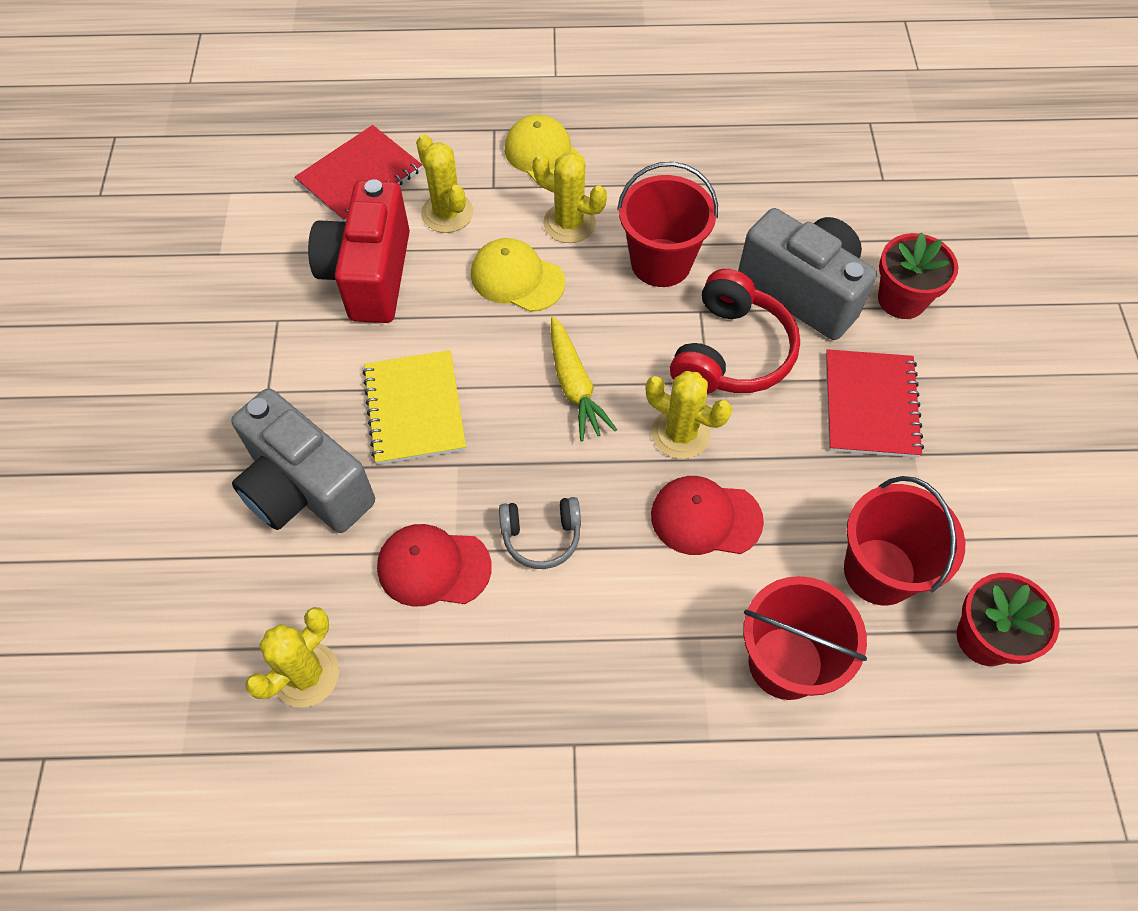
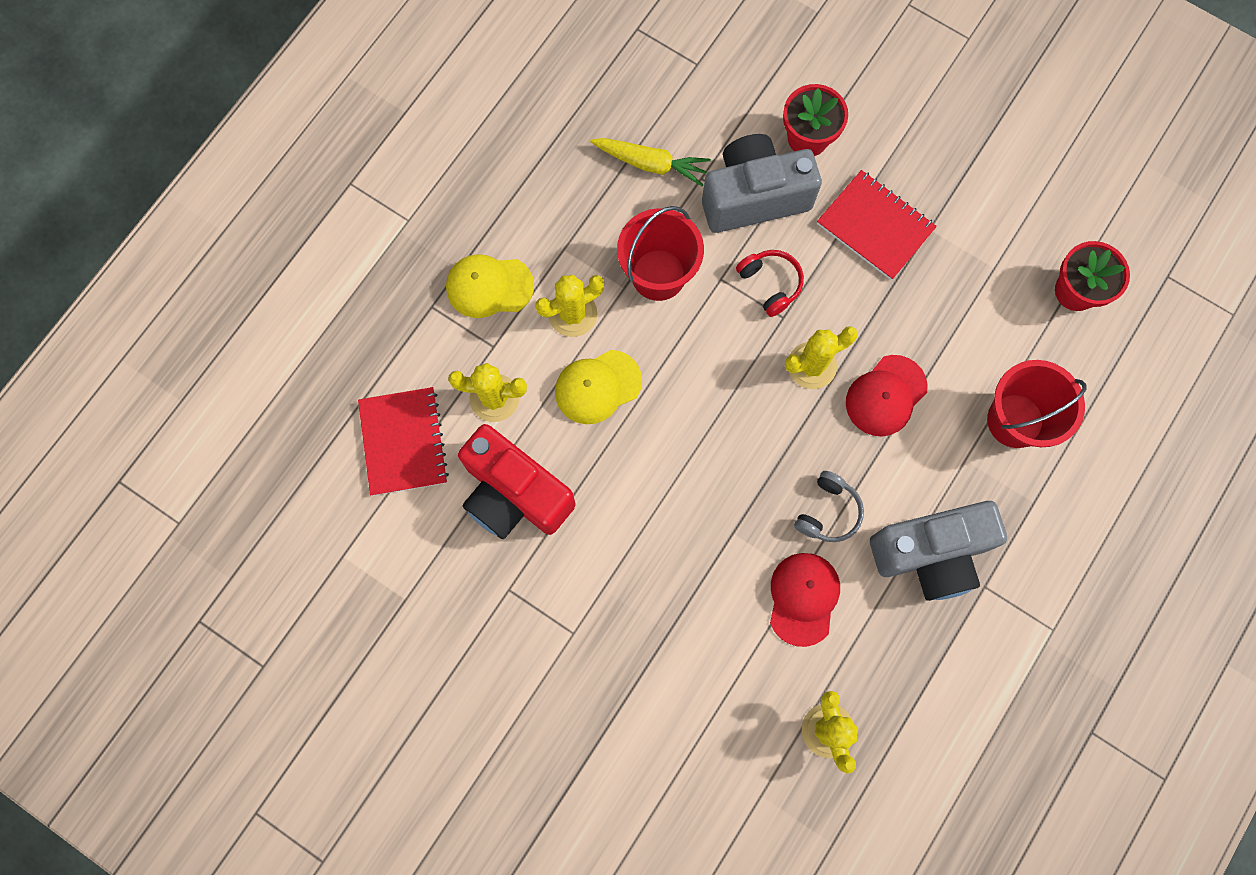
camera: 55 degrees left, 15 degrees up
(305, 488) = (680, 651): grey camera -> grey camera (930, 554)
(415, 409) = (665, 534): yellow notebook -> none
(433, 567) = (803, 598): red cap -> red cap turned 150 degrees clockwise
(574, 386) = (723, 410): yellow carrot -> yellow carrot (651, 164)
(731, 352) = (770, 284): red headphones -> red headphones, size x0.58
(879, 571) = (994, 317): red bucket -> none

